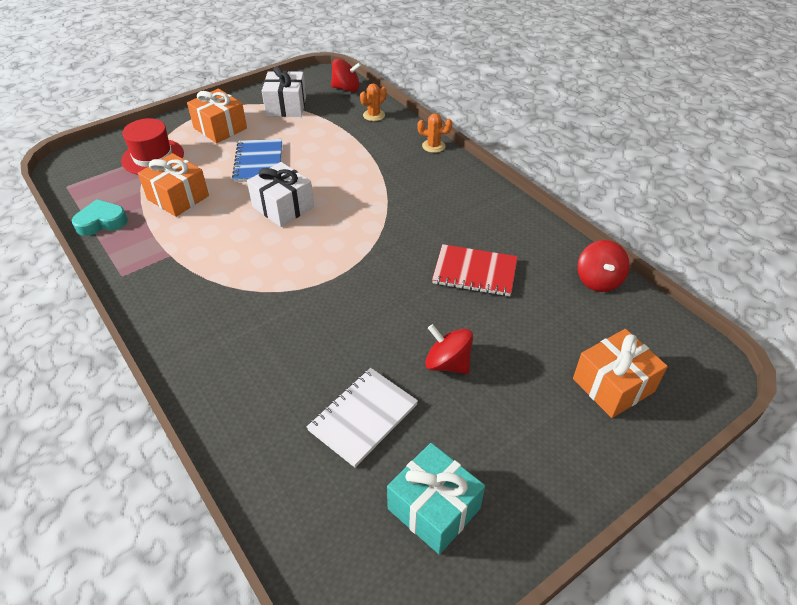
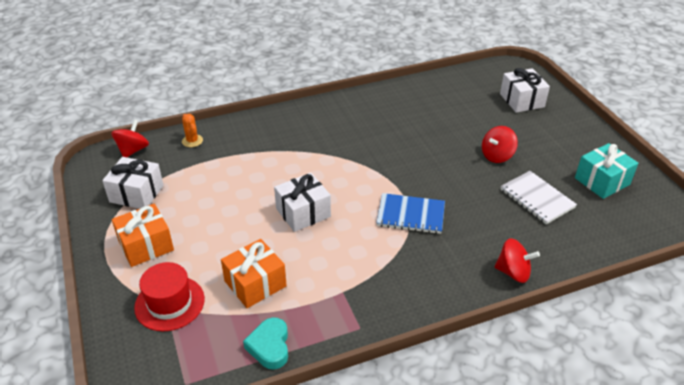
camera: 75 degrees left, 5 degrees down
(259, 162) = (226, 222): blue notebook -> blue notebook (410, 215)
(433, 146) = (260, 117): orange cactus -> none
(474, 272) = (417, 128): red notebook -> none
(598, 280) = (438, 83): red spinning top -> red spinning top (513, 272)
(613, 385) = (522, 100): orange gift -> white gift

